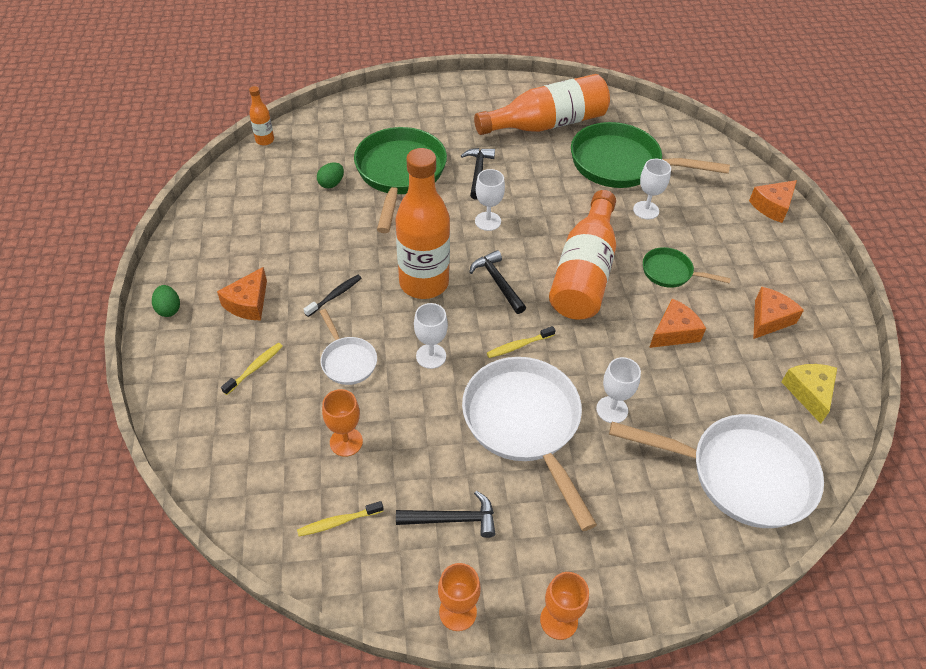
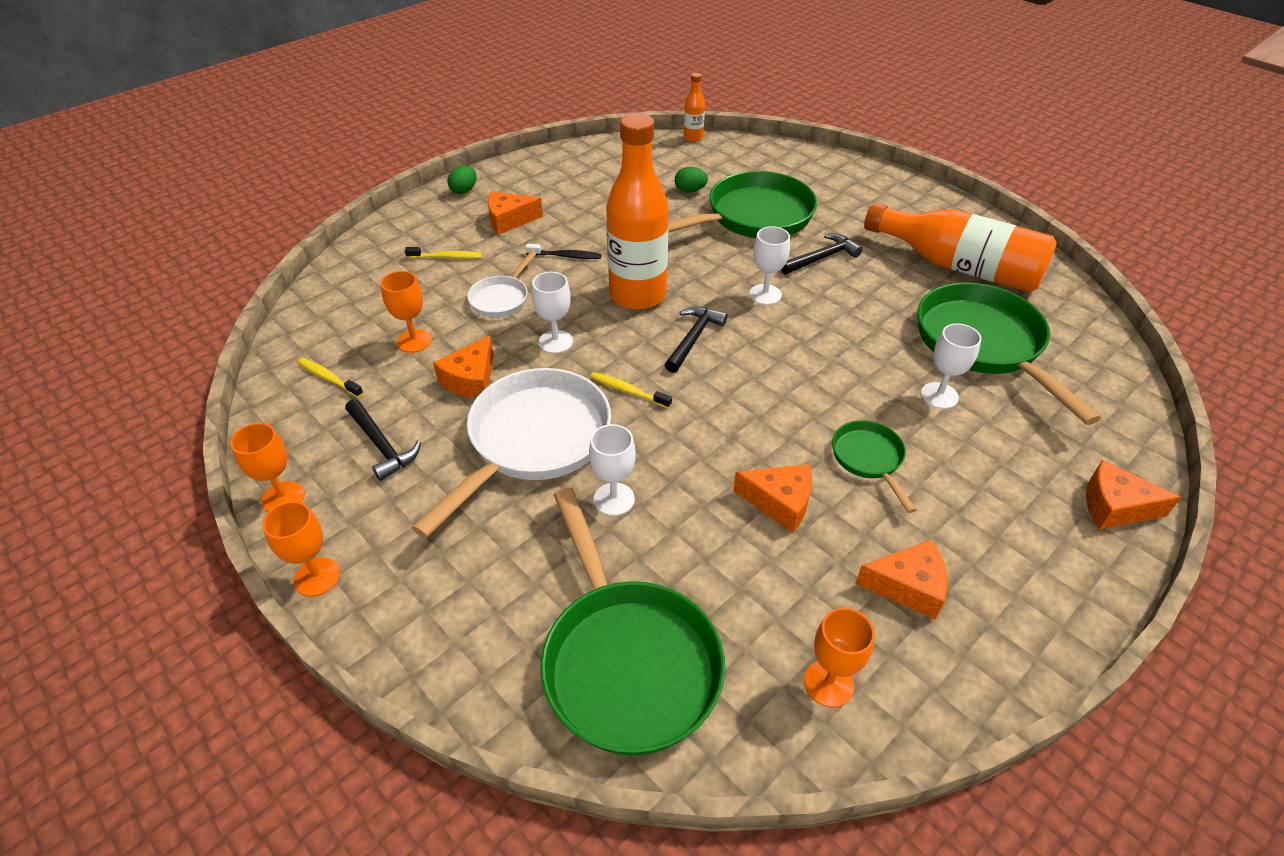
camera: 55 degrees right, 5 degrees down
(427, 428) = (471, 380): none -> orange cheese
(584, 272) = (781, 391): orange bottle -> none
(741, 474) = (627, 661): white pan -> green pan
(809, 393) = (828, 683): yellow cheese -> orange goblet

